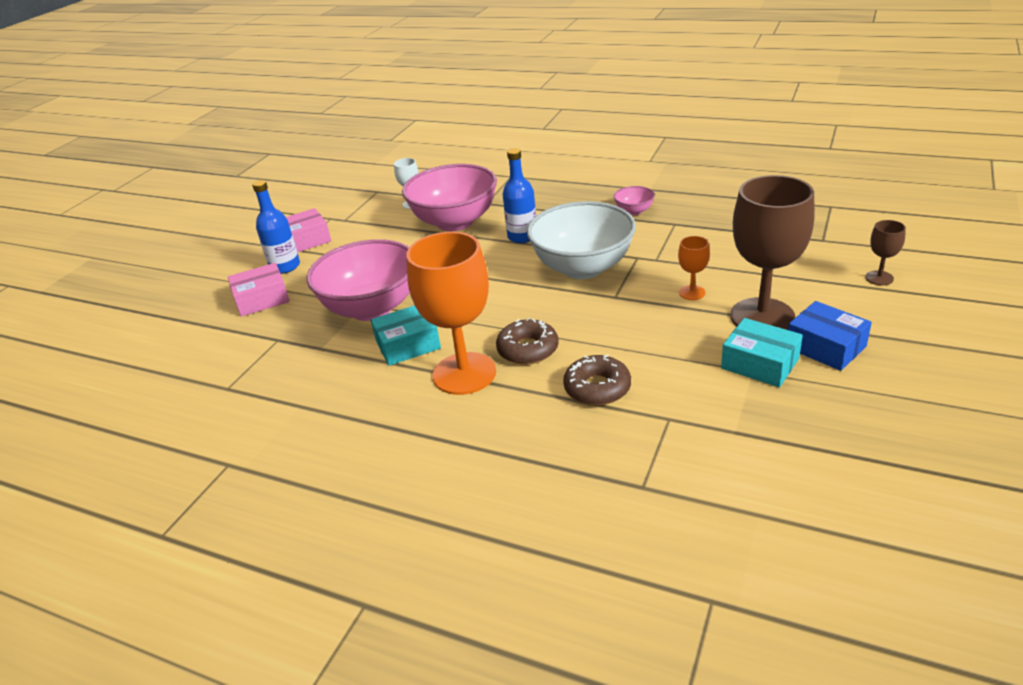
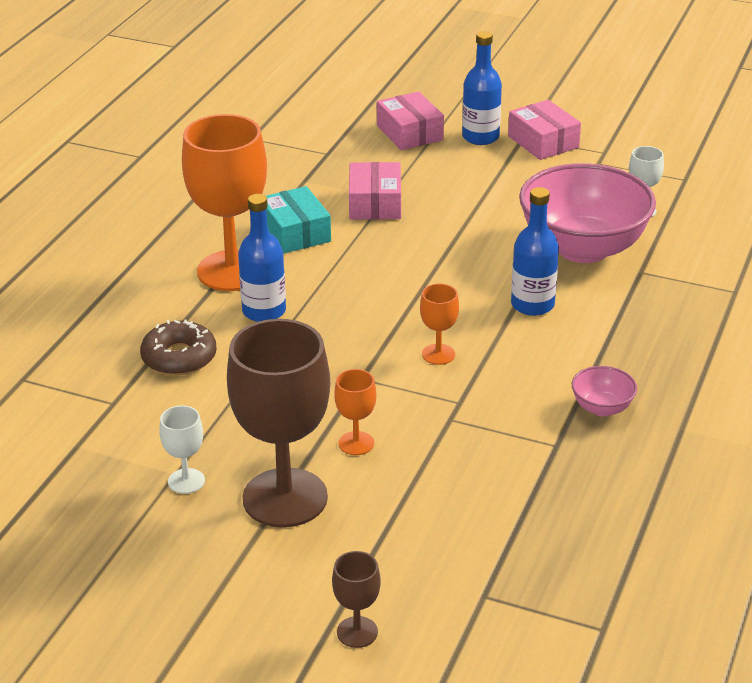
camera: 85 degrees right, 0 degrees up
(372, 308) = (375, 203): pink bowl -> pink box
(528, 349) = (264, 311): brown donut -> blue bottle
(583, 268) = (438, 354): white bowl -> orange goblet
(760, 363) = (186, 481): turquoise box -> white goblet
(825, 347) = (203, 542): blue box -> none

